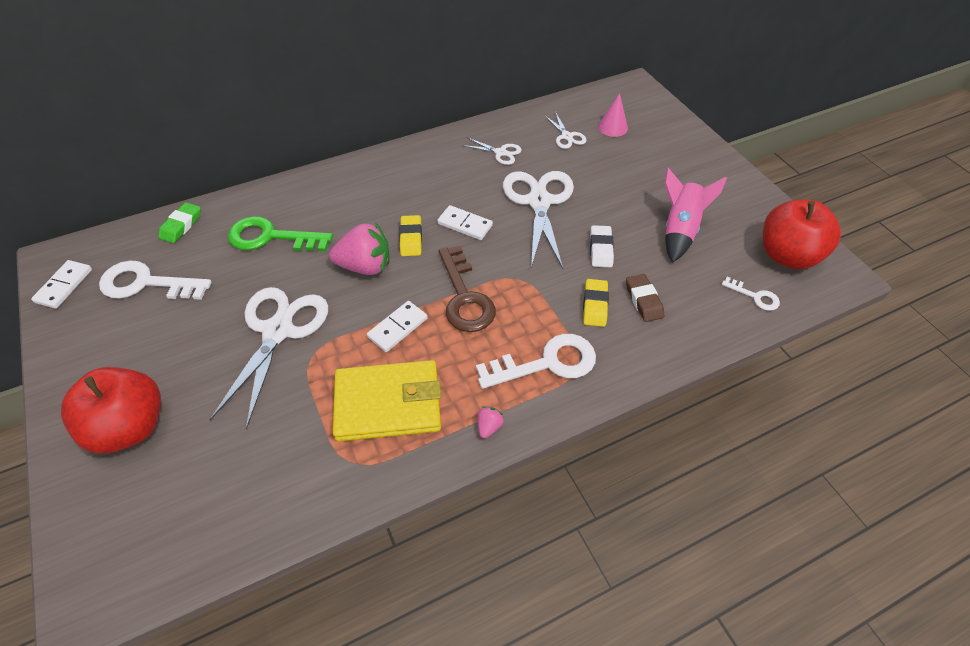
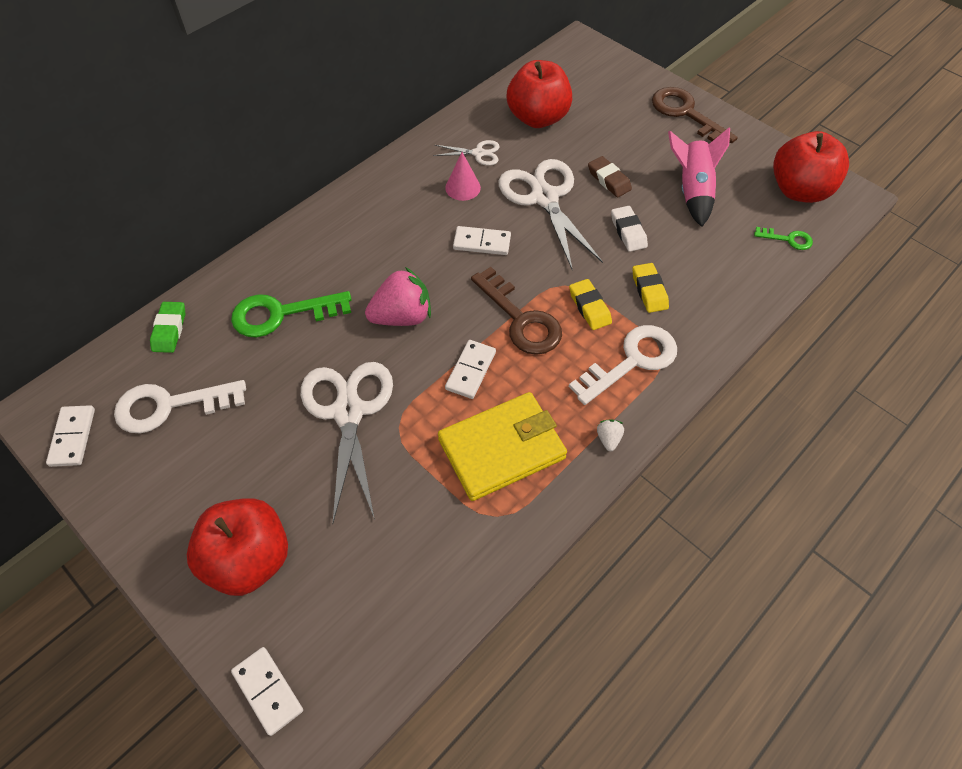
camera: 20 degrees left, 5 degrees up
(77, 546) = (267, 691): none -> white domino
(411, 238) = (434, 273): yellow eraser -> yellow eraser (589, 307)
(489, 426) = (608, 439): pink strawberry -> white strawberry
(567, 136) = (538, 118): white scissors -> red apple
(612, 127) = (579, 96): pink cone -> pink cone (463, 187)
(643, 300) = (691, 272): brown eraser -> brown eraser (609, 180)
(705, 163) = (686, 114): none -> brown key
(755, 296) = (788, 239): white key -> green key

